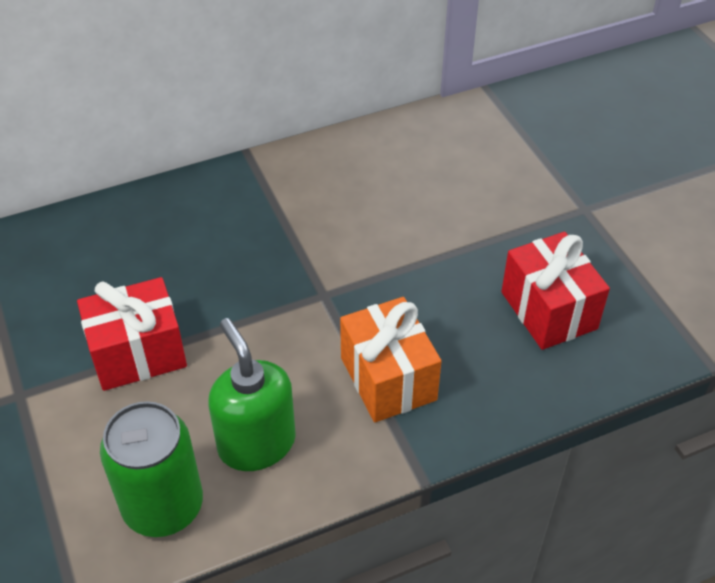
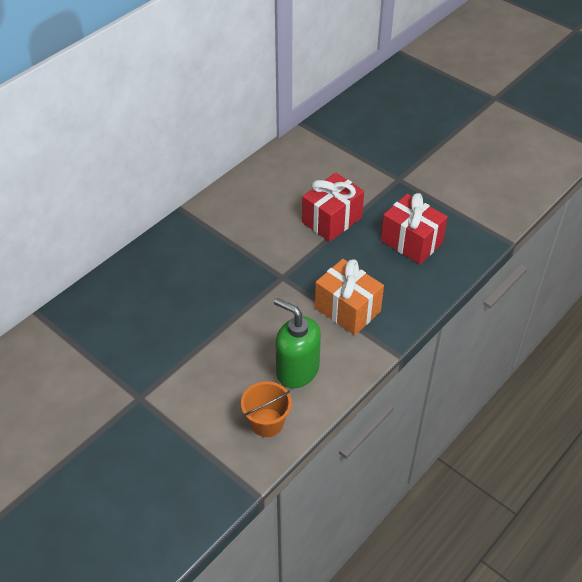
camera: 25 degrees left, 0 degrees up
(138, 353) = (195, 348): red gift -> red gift (332, 220)
(163, 506) = (267, 422): green can -> orange bucket

